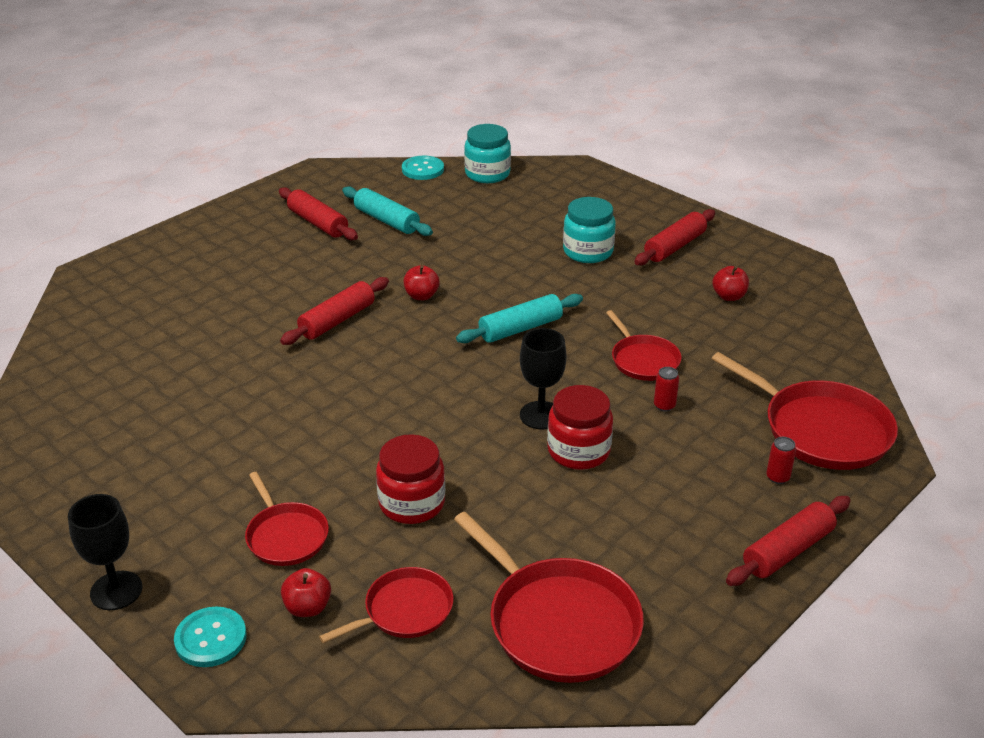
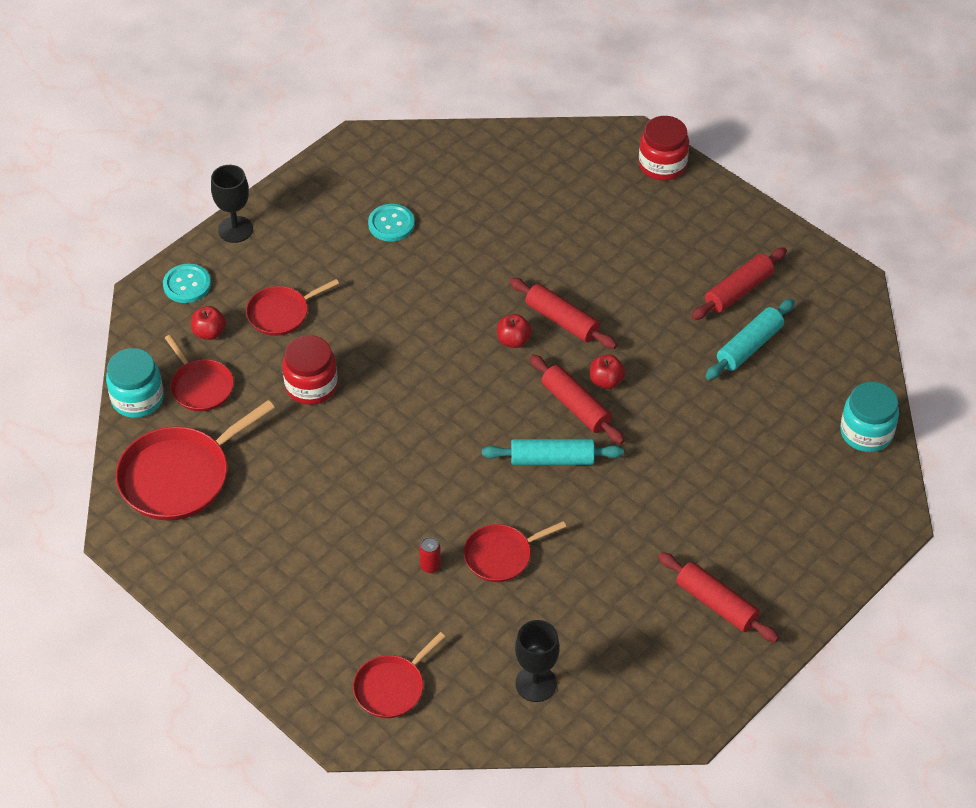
camera: 90 degrees right, 15 degrees up
(423, 169) = (868, 372): turquoise button -> turquoise button (391, 224)
(520, 328) = (552, 459): turquoise rolling pin -> turquoise rolling pin turned 60 degrees counterclockwise
(541, 415) = (418, 472): black goblet -> black goblet (536, 683)
(578, 451) = (369, 497): red jar -> red jar (662, 165)
(588, 251) = (699, 521): turquoise jar -> turquoise jar (137, 399)
(729, 296) = (616, 643): red apple -> red apple (513, 340)
(777, 477) = (327, 641): red can -> none
(788, 551) = (238, 633): red rolling pin -> red rolling pin (575, 406)
(821, 429) = (392, 687): red pan -> red pan, size x0.59

